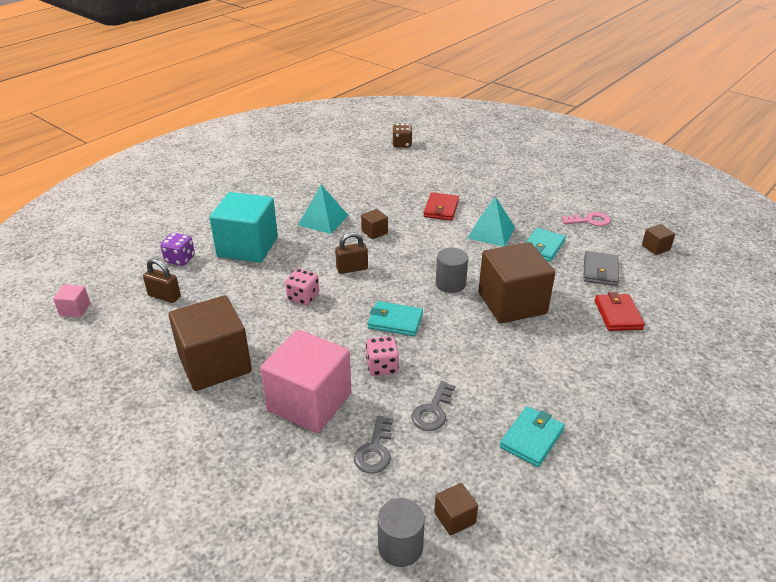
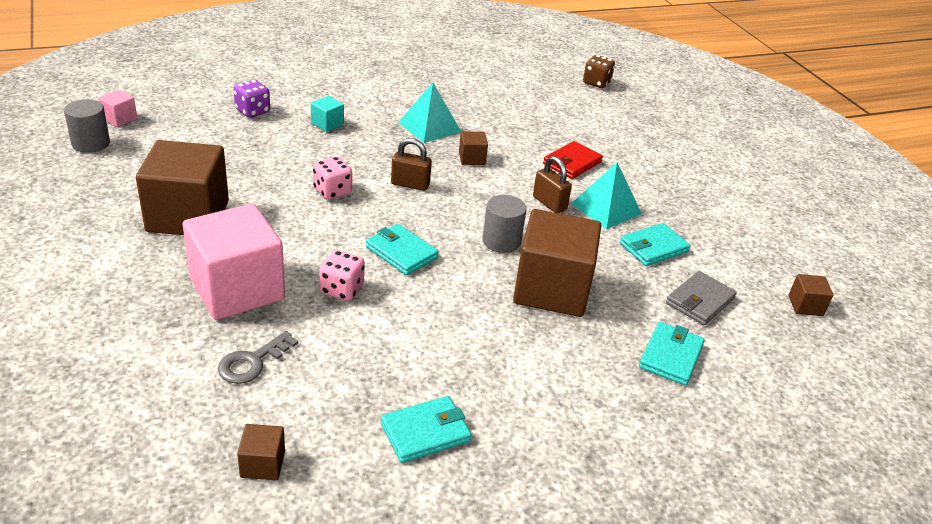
camera: 25 degrees right, 0 degrees up
(164, 296) = (205, 138): brown padlock -> brown padlock (549, 203)
(247, 247) = (327, 124): turquoise cube -> turquoise cube, size x0.42
(400, 547) = (183, 461): grey cylinder -> grey cylinder (91, 143)
(433, 411) = (349, 354): grey key -> none
(589, 221) = (746, 243): pink key -> none
(618, 315) = (671, 356): red wallet -> turquoise wallet

